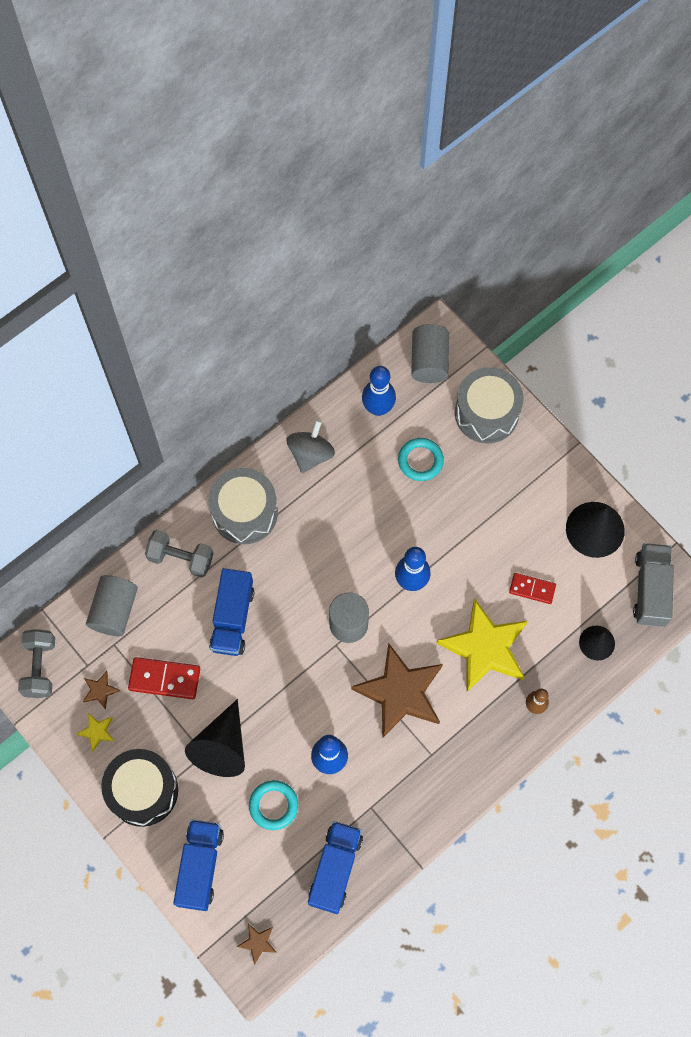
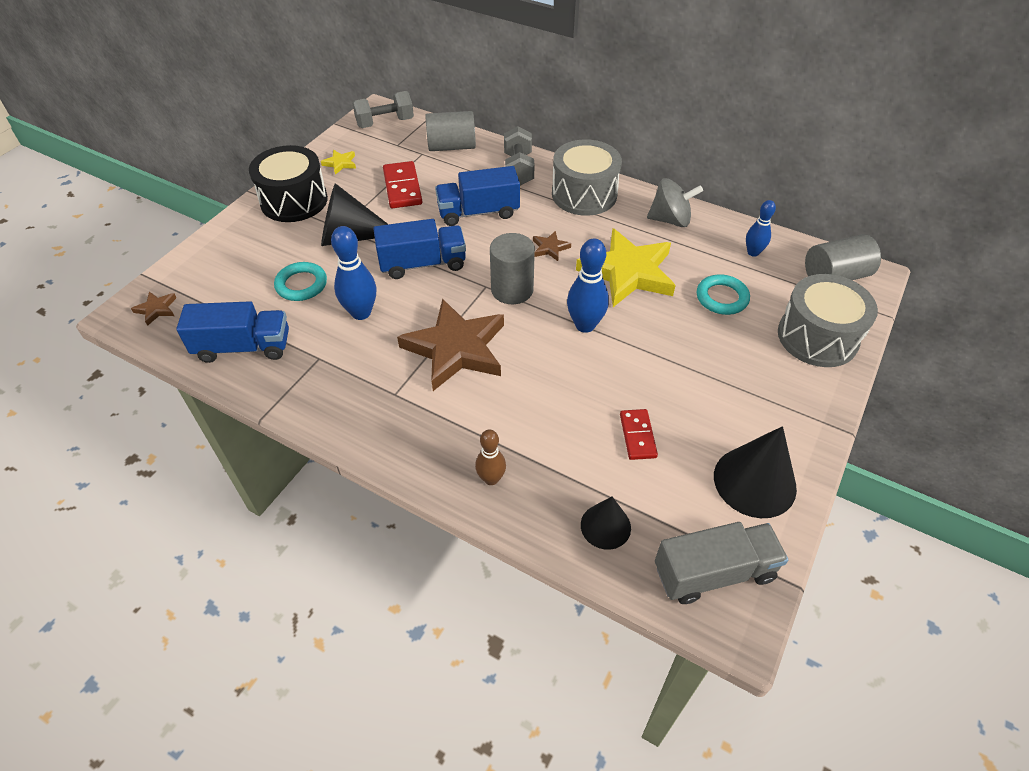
camera: 70 degrees right, 20 degrees down
(100, 690) = (377, 156): brown star -> brown star (550, 248)
(200, 867) = (229, 252): blue truck -> blue truck (423, 264)
(378, 408) = (753, 252): blue bowling pin -> blue bowling pin, size x0.63
(485, 648) = (541, 409): yellow star -> yellow star (628, 272)

